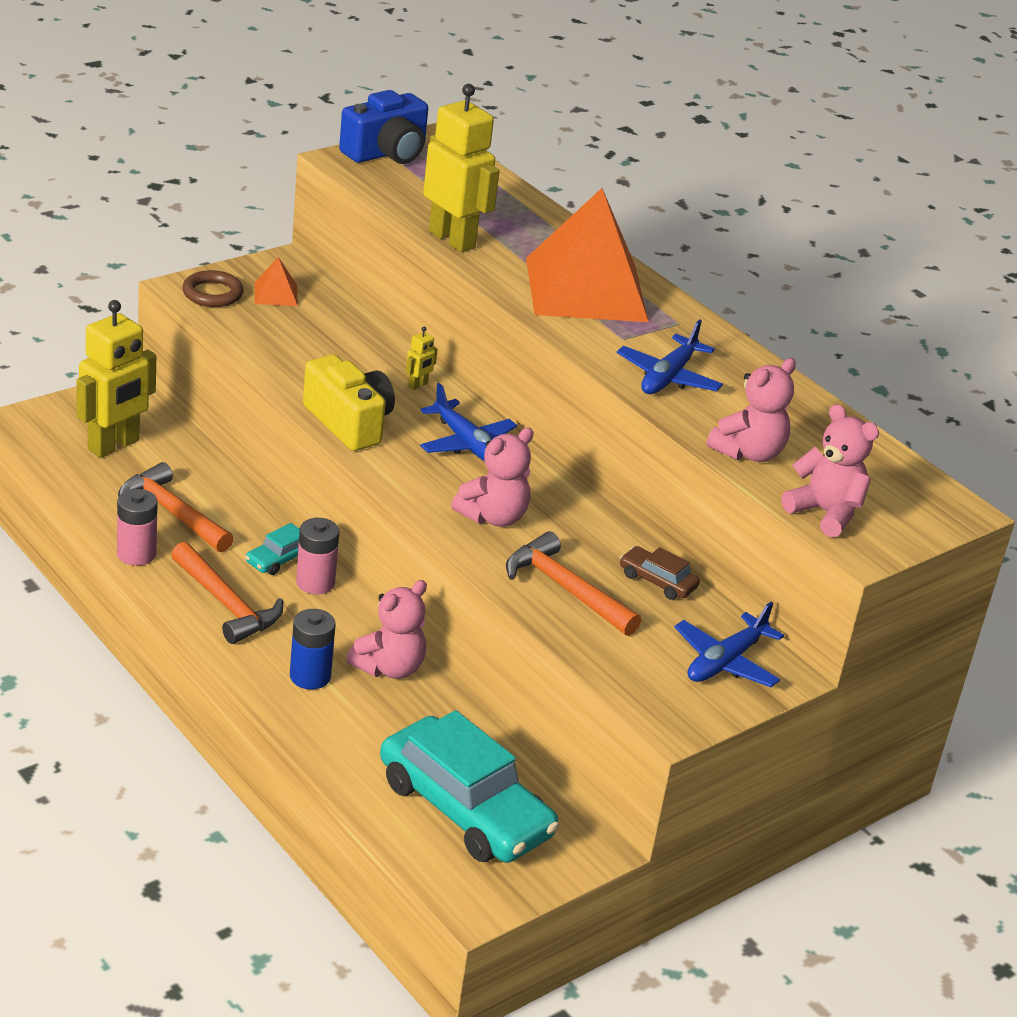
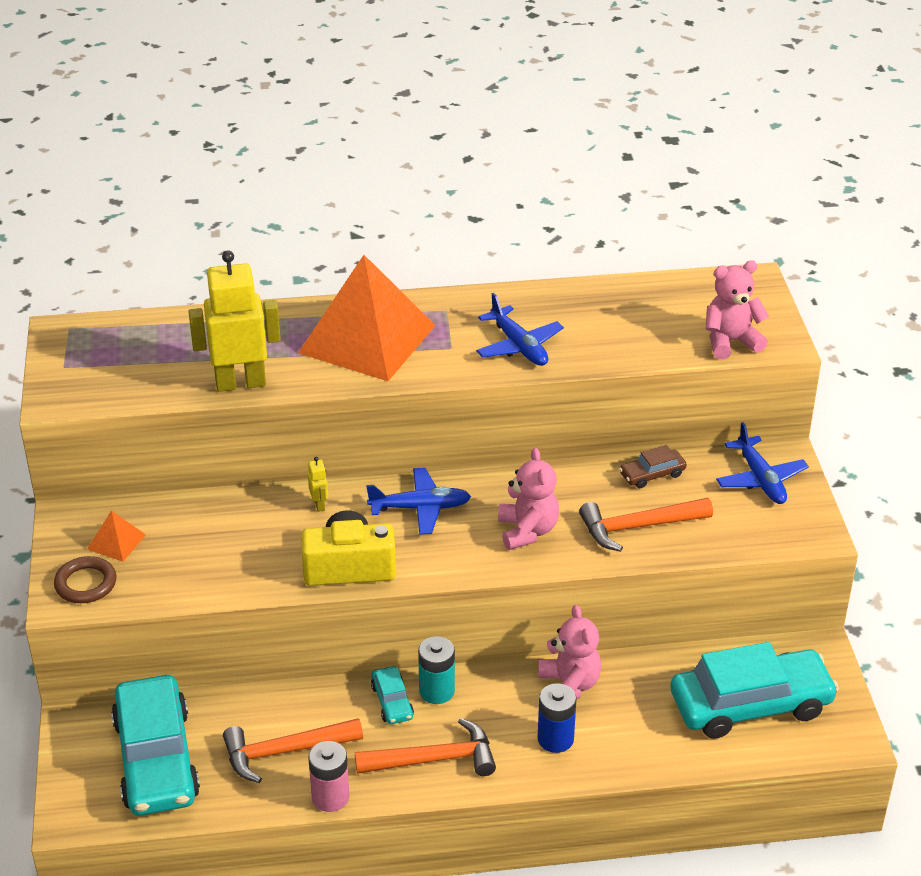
camera: 55 degrees left, 5 degrees up
(114, 445) = (156, 759): yellow robot -> turquoise car
(315, 582) = (437, 691): pink battery -> turquoise battery
(386, 153) = (64, 368): blue camera -> none
(748, 453) = (639, 347): pink teddy bear -> none

